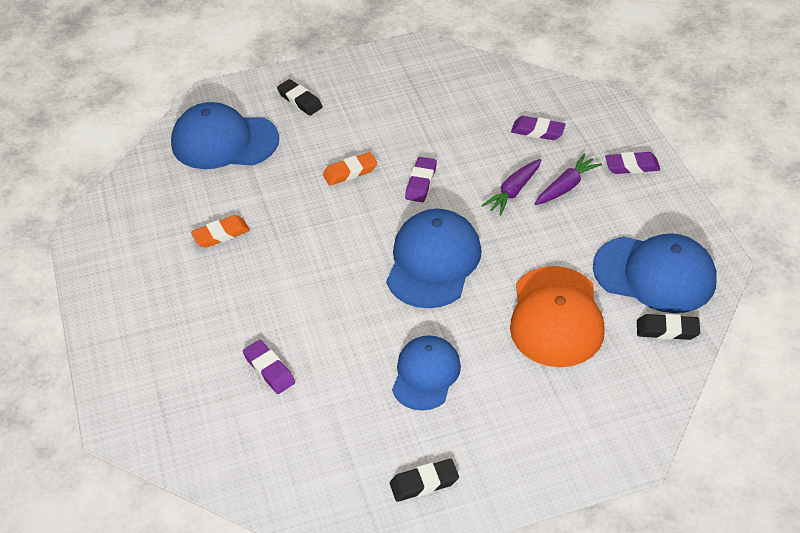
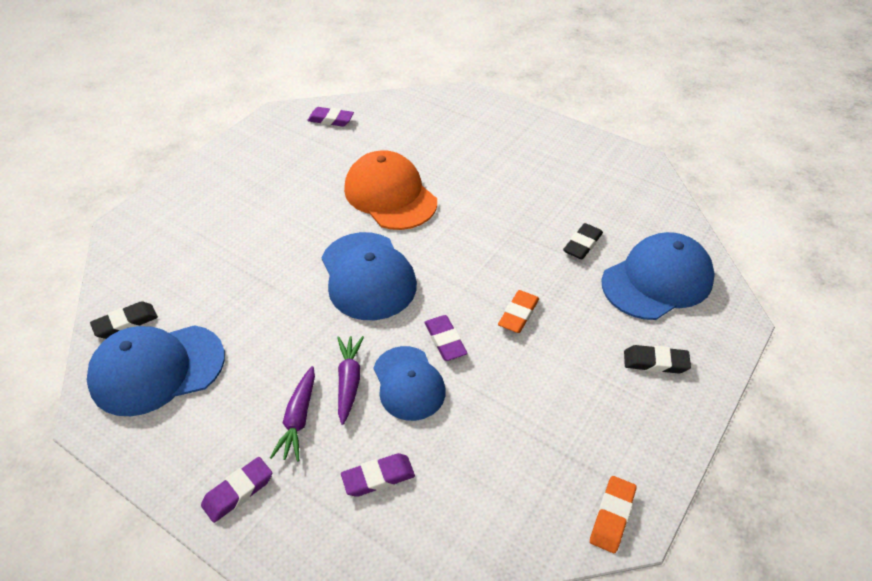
camera: 140 degrees right, 0 degrees up
(221, 234) = (552, 210): orange eraser -> orange eraser (612, 516)
(269, 369) = (414, 155): purple eraser -> purple eraser (331, 120)
(424, 483) = (258, 150): black eraser -> black eraser (582, 244)
(426, 374) = (305, 200): blue cap -> blue cap (408, 383)
(556, 317) = (231, 285): orange cap -> orange cap (390, 195)

